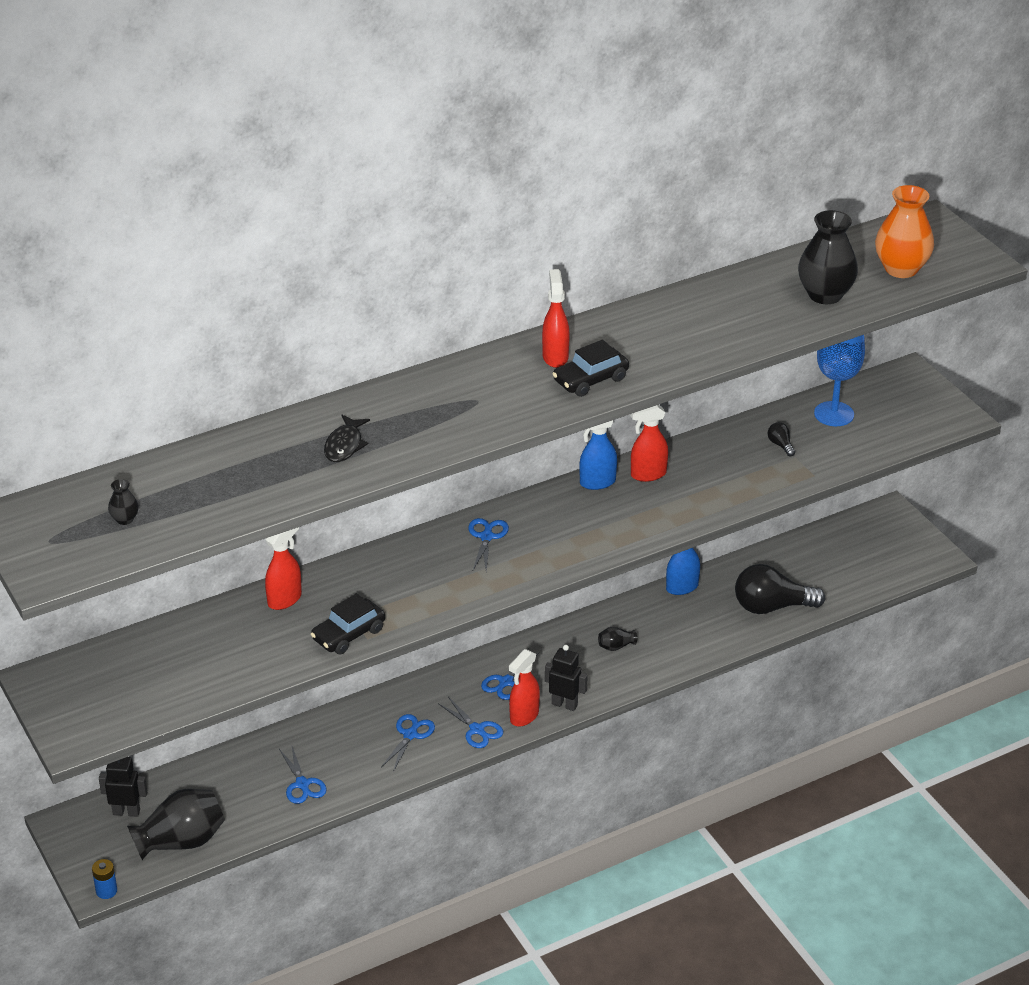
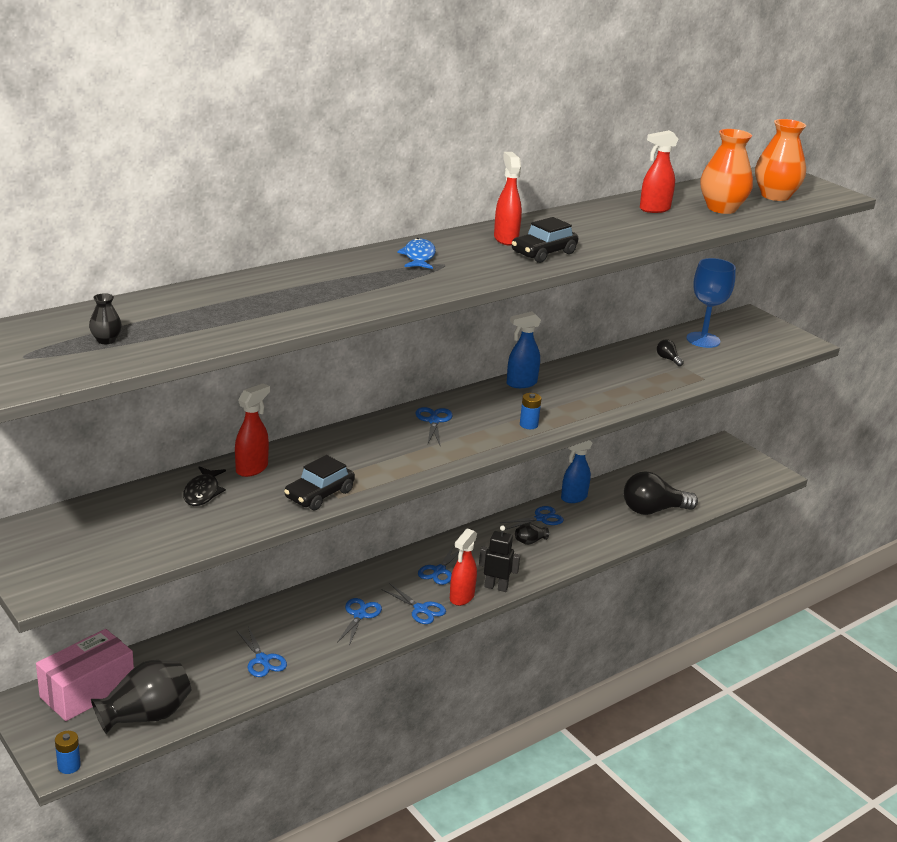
camera: 10 degrees left, 10 degrees down
(126, 812) = (87, 691): black robot -> pink box
(345, 445) = (325, 291): black fish -> black fish (203, 492)
(453, 389) = (418, 257): none -> blue fish
(590, 543) = (528, 425): none -> blue battery
(637, 615) = (541, 518): none -> blue scissors
(648, 474) = (563, 378): red spray bottle -> red spray bottle (654, 209)
(825, 295) = (721, 208): black vase -> orange vase

